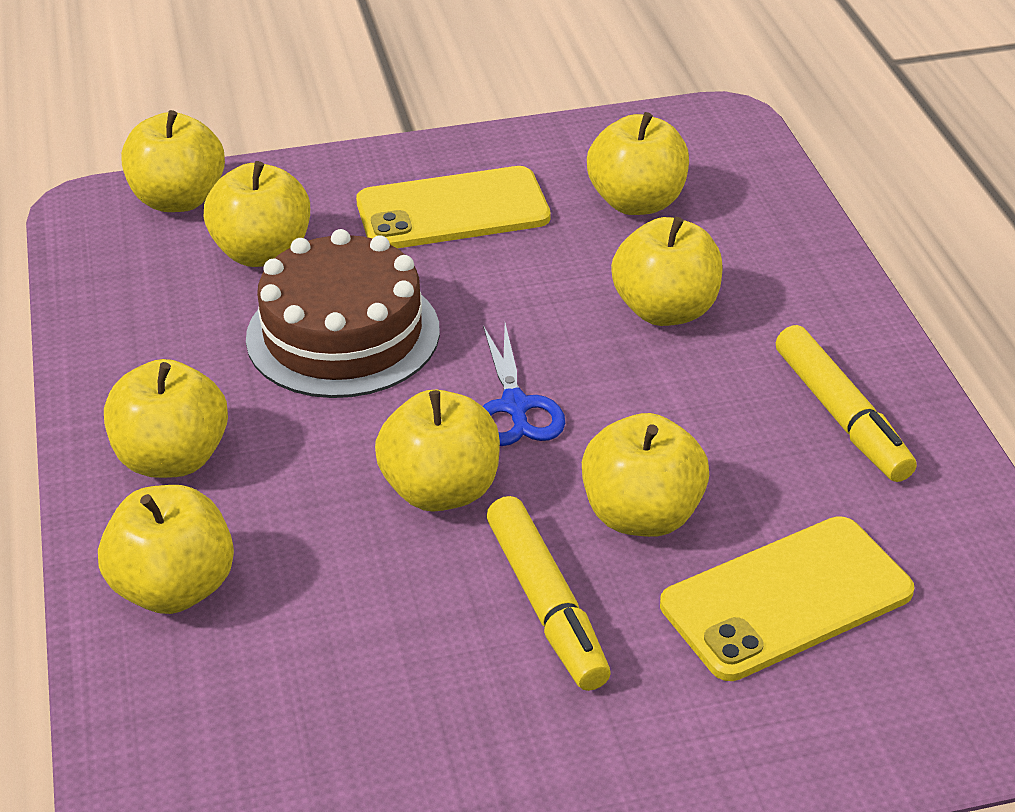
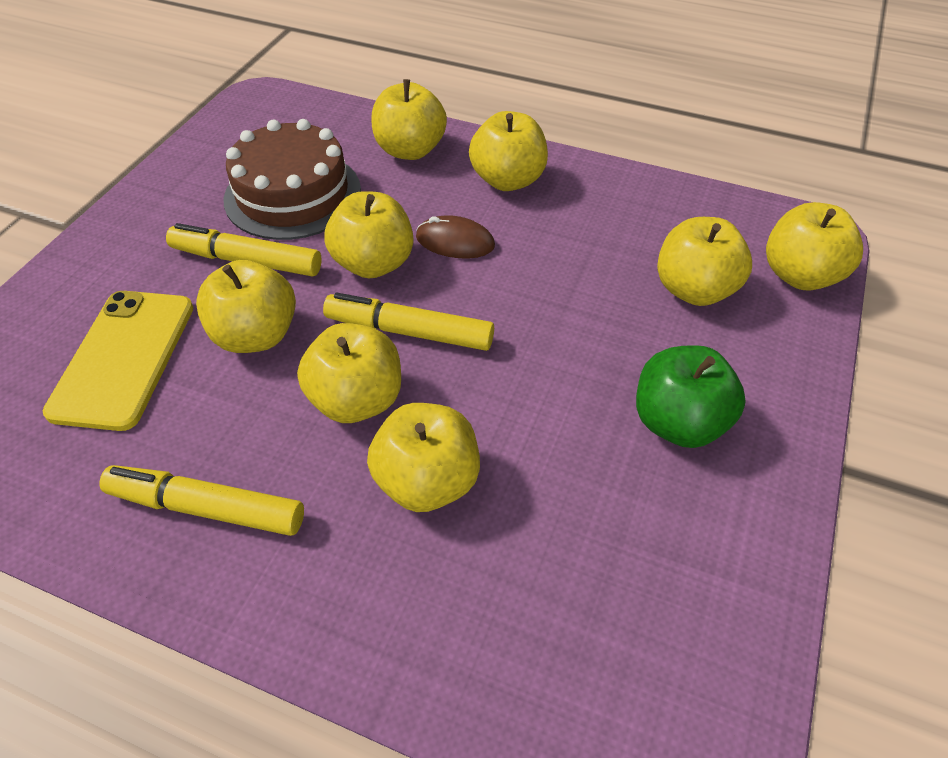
camera: 125 degrees right, 10 degrees up
(339, 445) = (455, 241): none -> brown mouse
(343, 334) = (562, 288): brown cake -> brown cake (293, 194)
(452, 210) = (678, 422): yellow phone -> green apple
(515, 406) = (409, 332): blue scissors -> yellow marker
(637, 202) = (596, 568): yellow apple -> yellow apple (356, 400)

